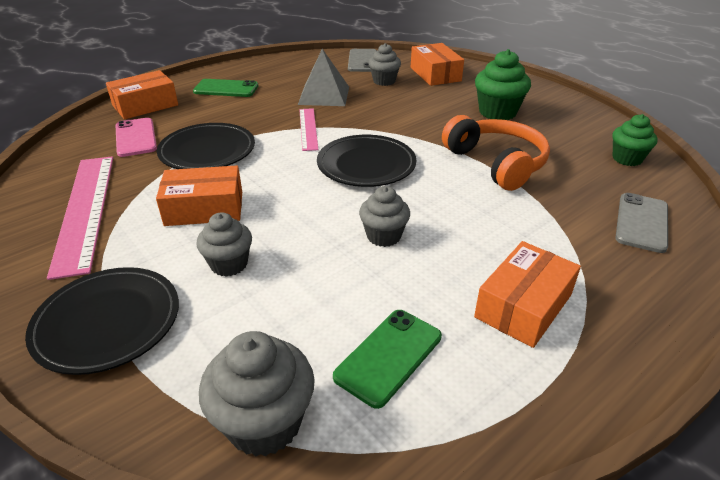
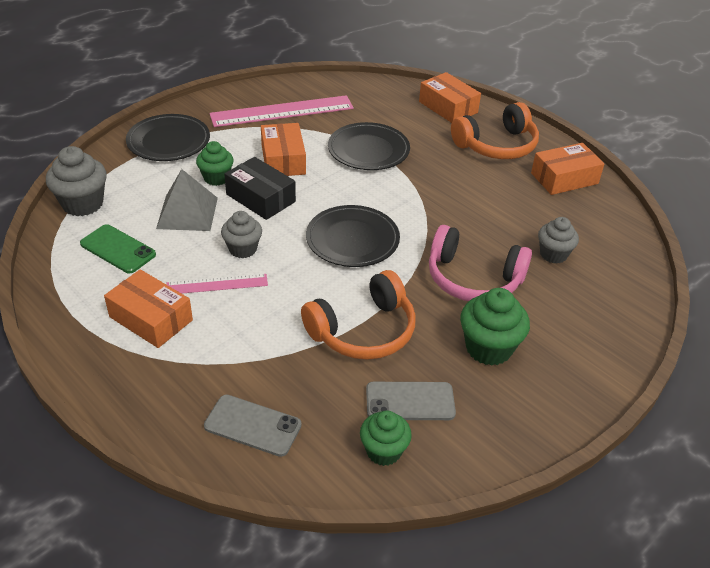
camera: 85 degrees right, 5 degrees up
(136, 137) = (387, 113): pink phone -> none
(226, 89) = (497, 145): green phone -> orange headphones
(229, 264) = (216, 178): grey cupcake -> green cupcake
(283, 225) = (260, 198): none -> black box
(308, 128) = (419, 202): pink ruler -> pink ruler (217, 284)
(324, 95) = (499, 209): grey pyramid -> grey pyramid (187, 213)
(362, 61) = (612, 237): grey phone -> grey phone (410, 401)
(417, 112) = (473, 279): none -> pink headphones
(435, 74) = (592, 300): orange box -> orange box (564, 178)

